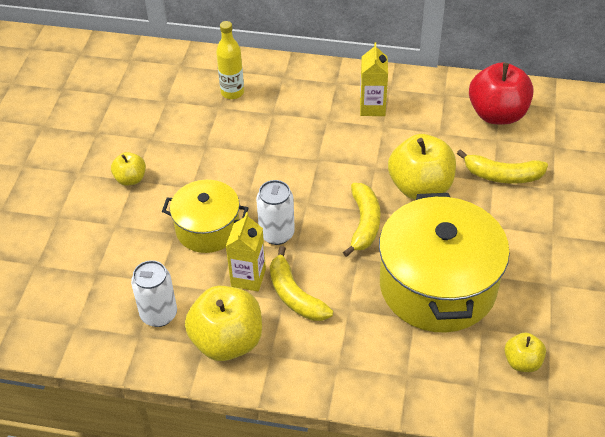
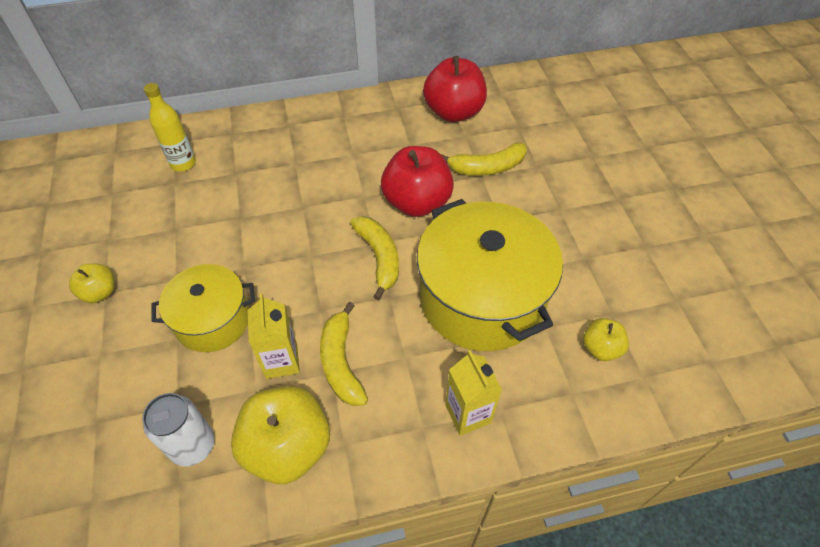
camera: 25 degrees left, 5 degrees up
(277, 234) = (292, 300): white can -> none
(295, 295) = (341, 362): yellow banana -> yellow banana turned 45 degrees clockwise
(372, 107) = (334, 138): yellow carton -> yellow carton (468, 413)
(420, 187) = (417, 202): yellow apple -> red apple

